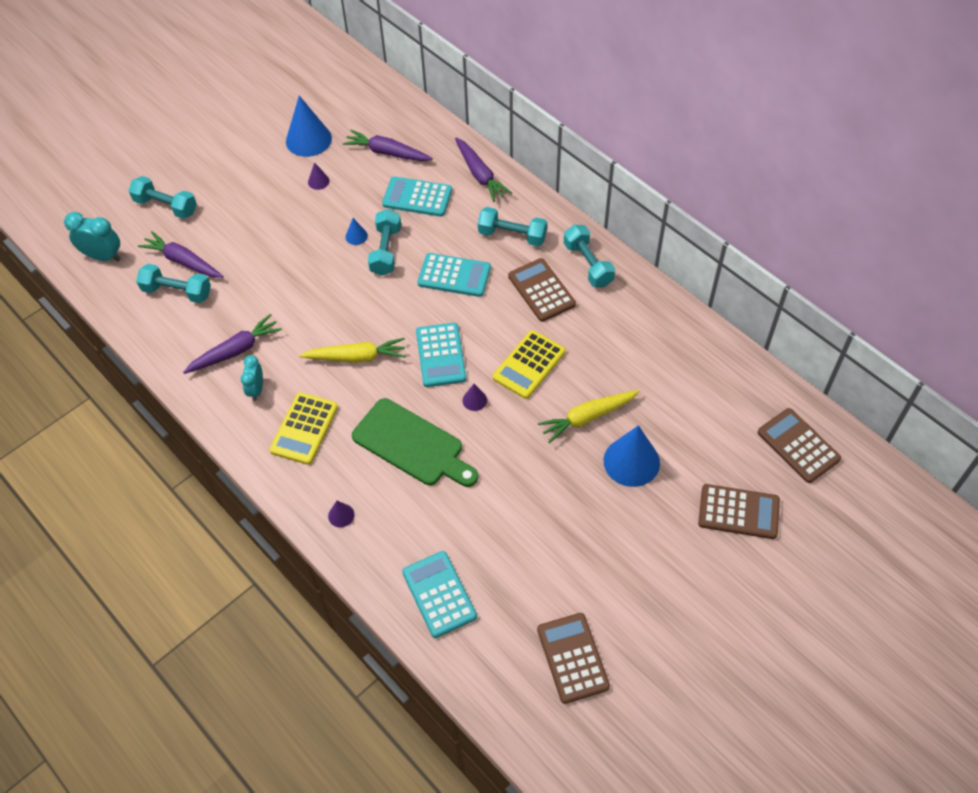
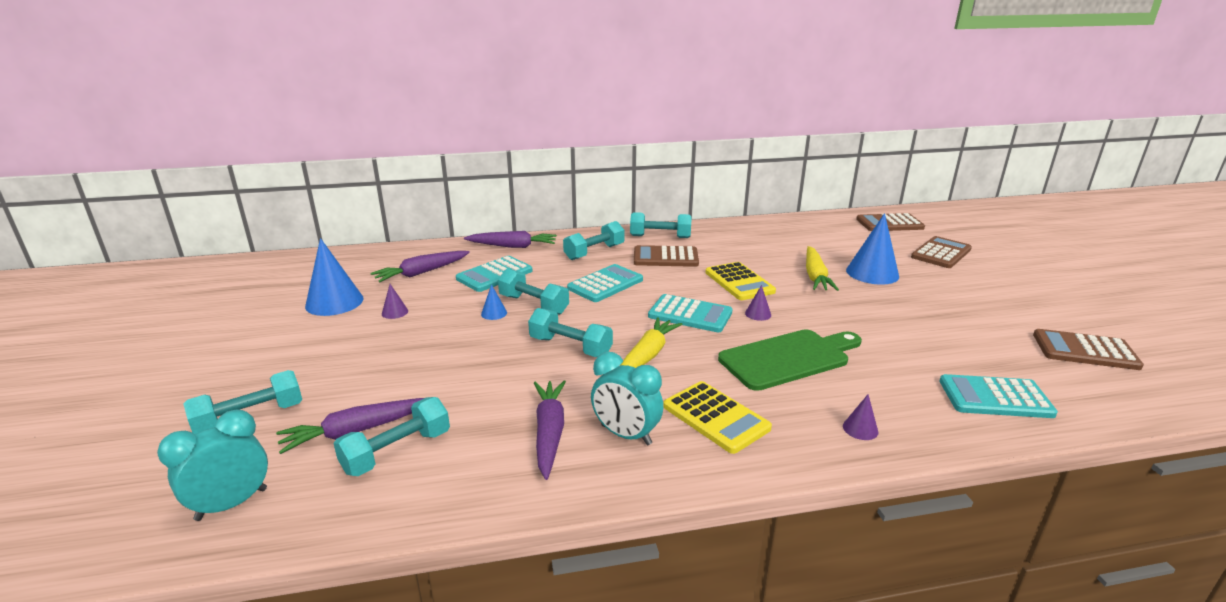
camera: 60 degrees left, 30 degrees down
(256, 390) = (626, 435): turquoise clock -> turquoise clock, size x1.51
(340, 307) = (570, 347): none -> turquoise dumbbell

